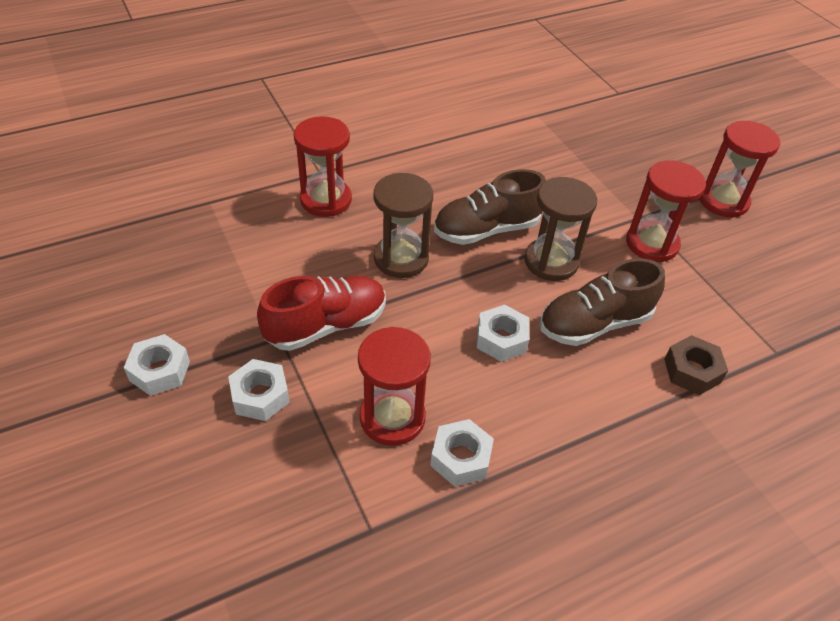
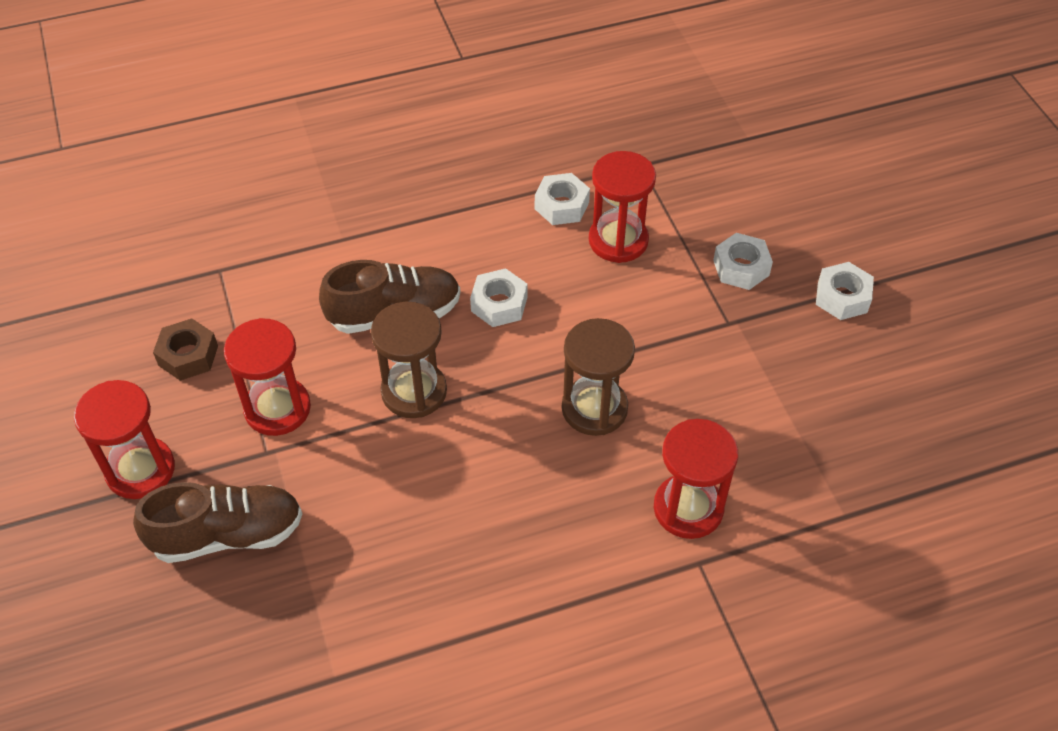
camera: 170 degrees left, 5 degrees up
(326, 325) = (681, 331): red shoe -> none
(486, 230) = (480, 444): brown shoe -> brown shoe (227, 535)
(692, 371) = (318, 259): brown nut -> brown nut (188, 356)

